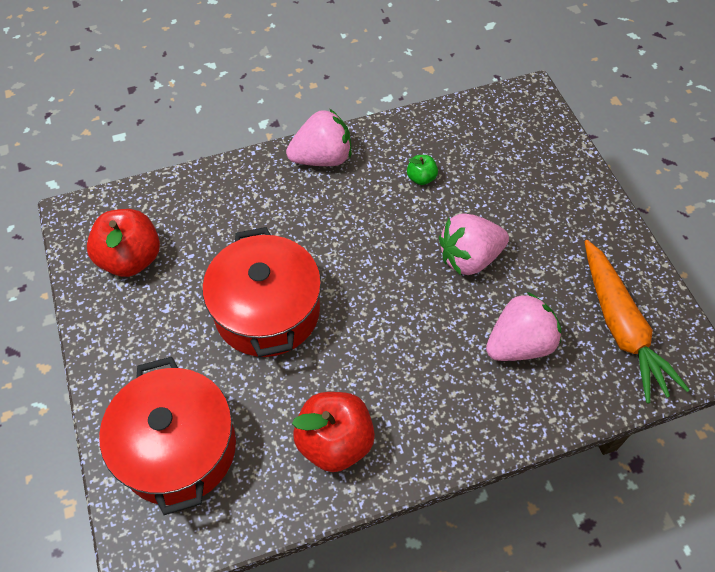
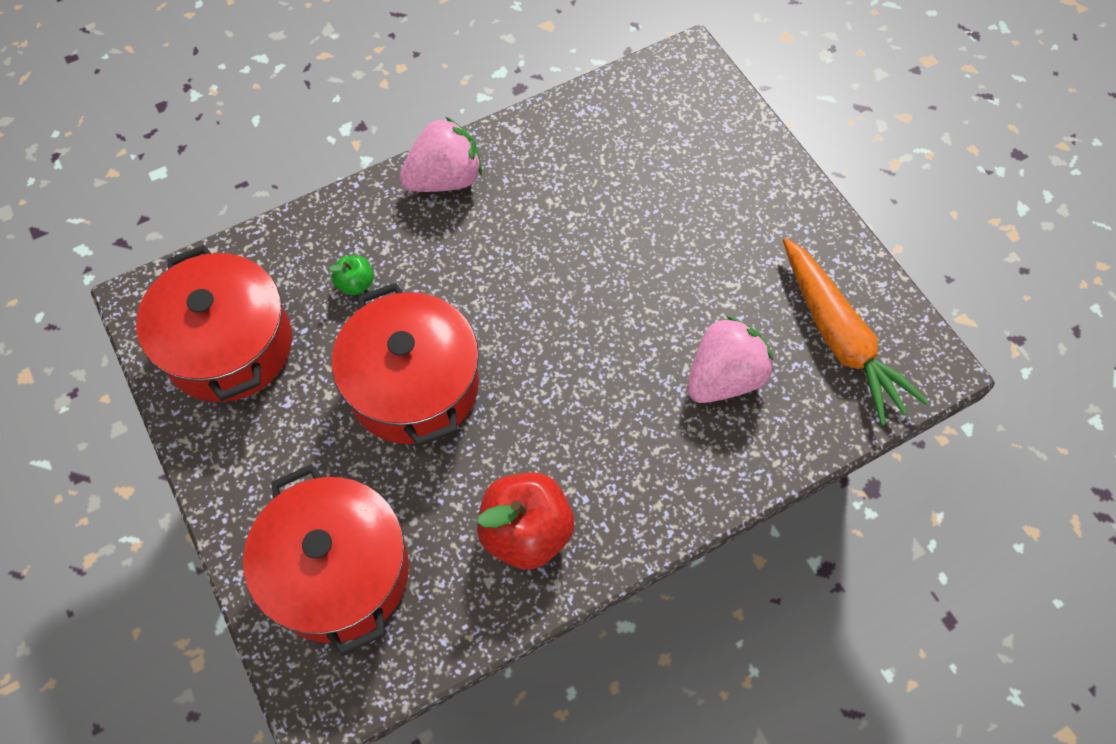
camera: 10 degrees left, 5 degrees up
(131, 259) = (229, 346): red apple -> red pot
(421, 178) = (572, 187): green apple -> green apple (355, 284)
(469, 258) = (648, 280): pink strawberry -> none

